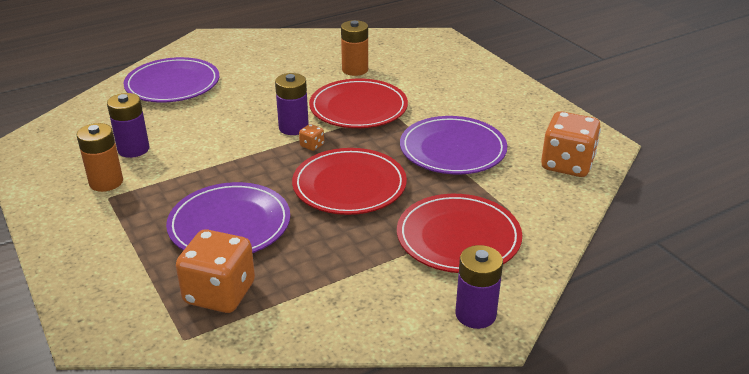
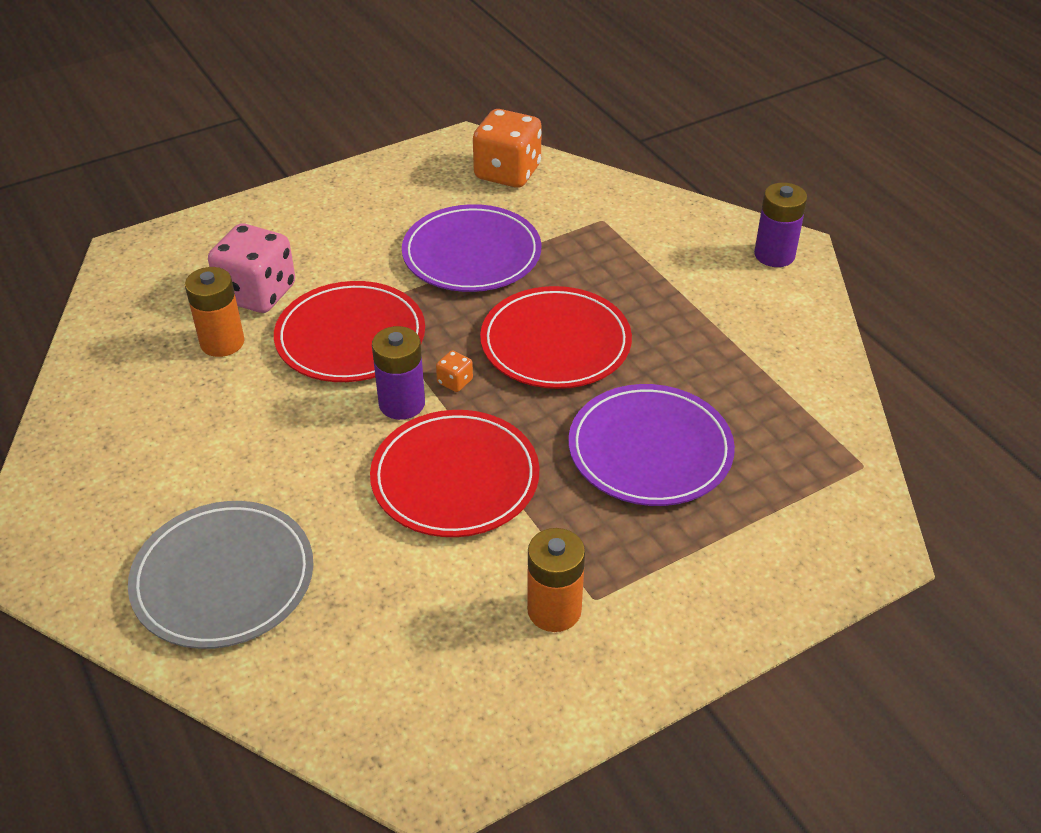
camera: 90 degrees left, 10 degrees up
(133, 149) = (455, 594): purple battery -> none
(172, 84) = (223, 578): purple plate -> grey plate
(220, 293) = (783, 444): orange dice -> none
(401, 76) = (257, 293): none -> pink dice
(458, 237) = (654, 259): red plate -> red plate (455, 478)

